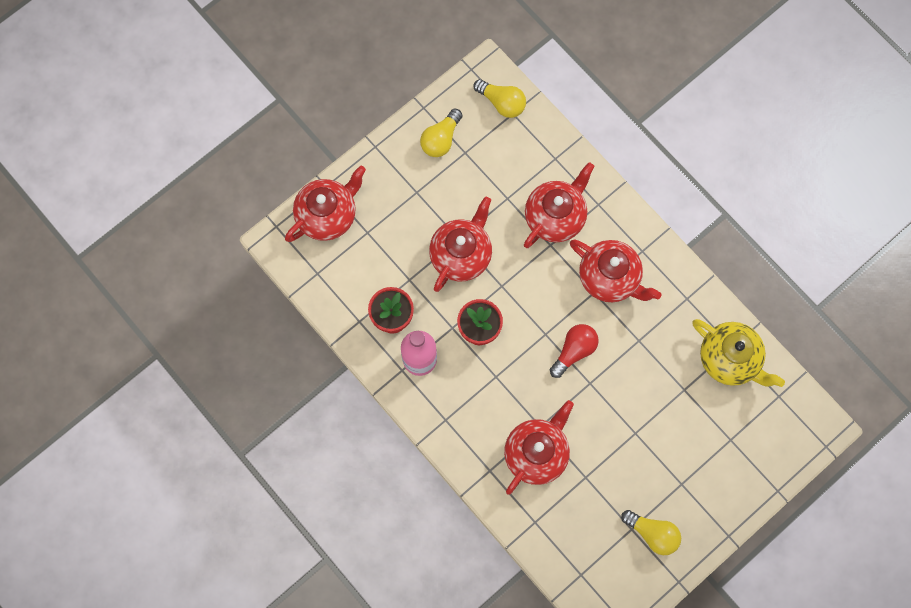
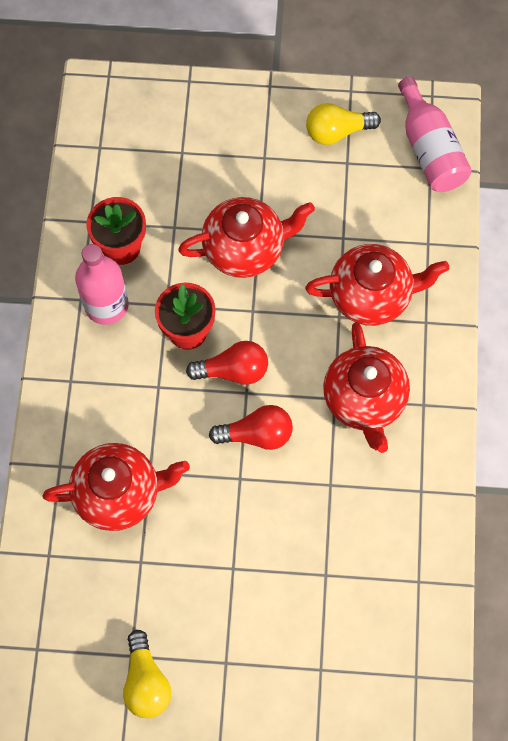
camera: 45 degrees right, 5 degrees down
(327, 215) = (163, 106): red teapot -> none
(502, 103) = (429, 150): yellow light bulb -> pink bottle
(526, 329) = (233, 371): none -> red light bulb
(730, 359) = (403, 591): yellow teapot -> none

